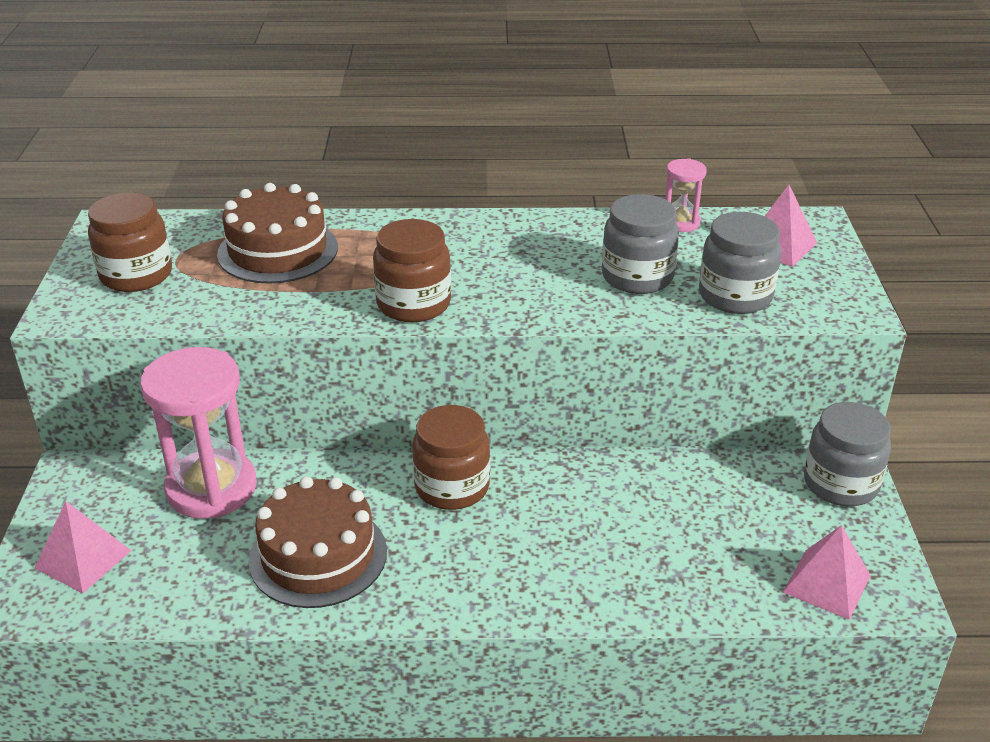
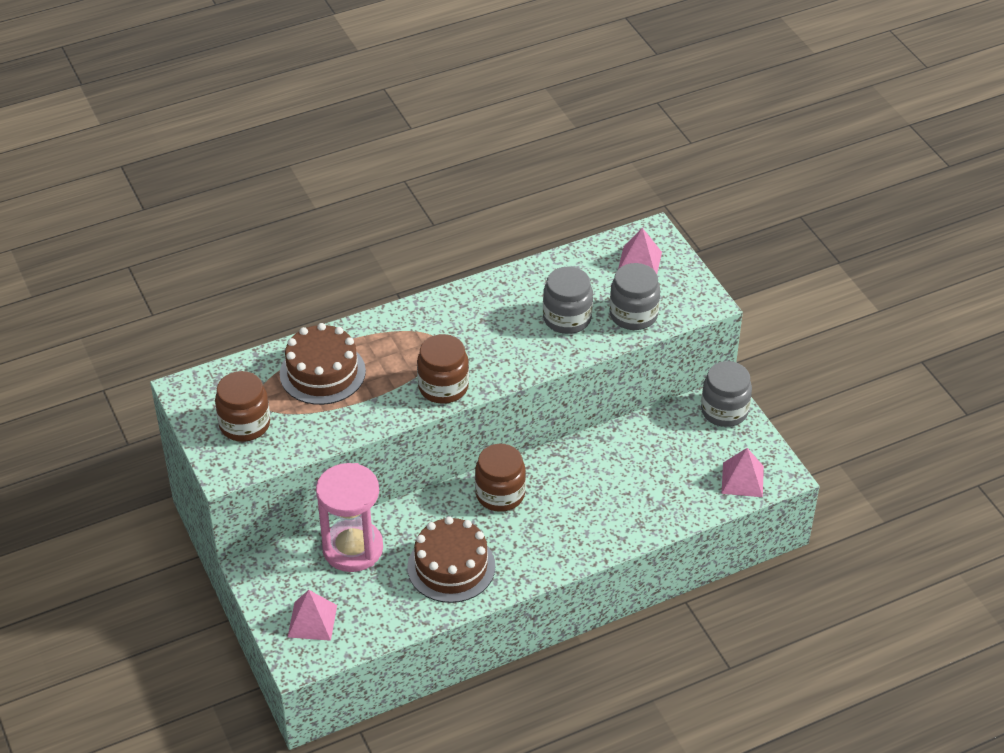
camera: 25 degrees left, 10 degrees up
(680, 223) = (569, 261): pink hourglass -> none

